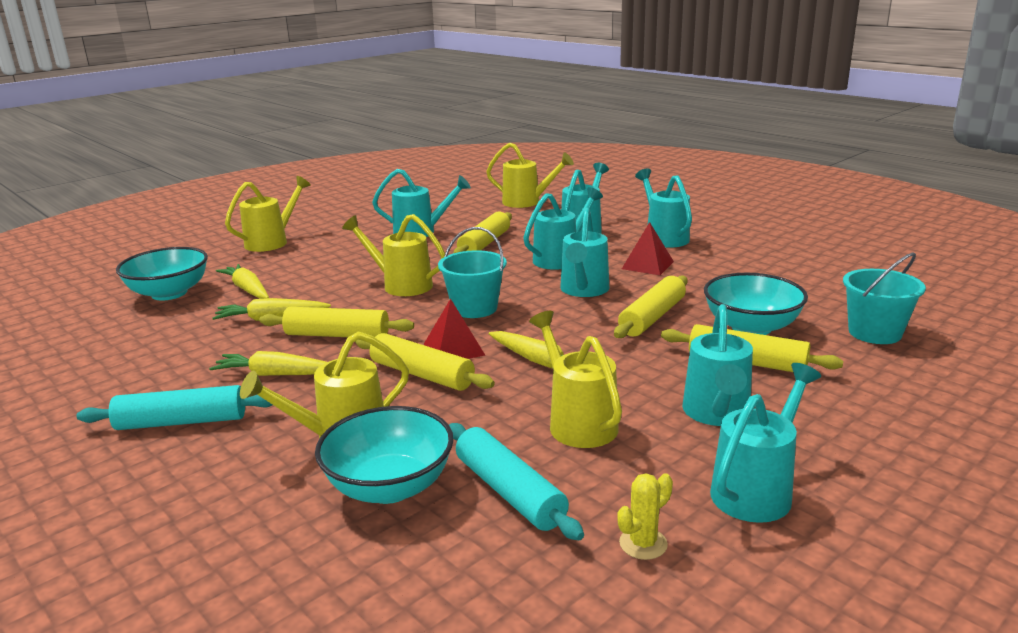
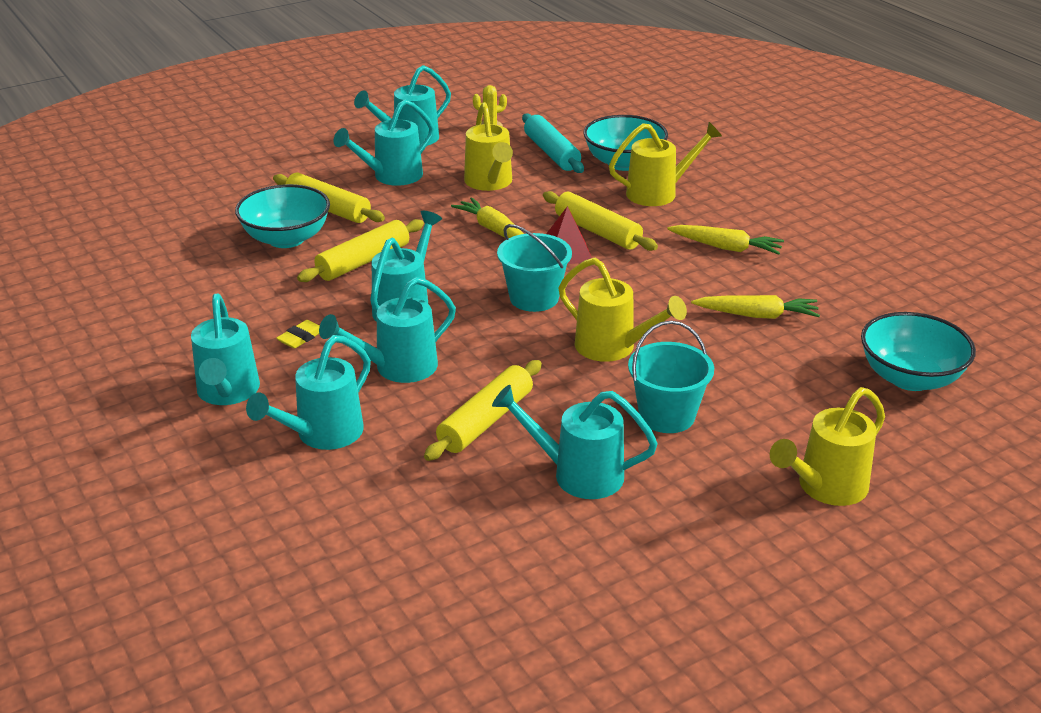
camera: 170 degrees left, 10 degrees up
(181, 422) = (785, 217): turquoise rolling pin -> none
(247, 289) = (808, 369): yellow carrot -> none
(337, 335) = (679, 283): yellow rolling pin -> none
(527, 202) = (361, 552): yellow watering can -> none
(647, 265) = (301, 338): red pyramid -> yellow eraser
(716, 414) = (391, 177): turquoise watering can -> turquoise watering can turned 150 degrees counterclockwise
(874, 333) = (192, 220): turquoise bucket -> turquoise bucket (667, 416)

